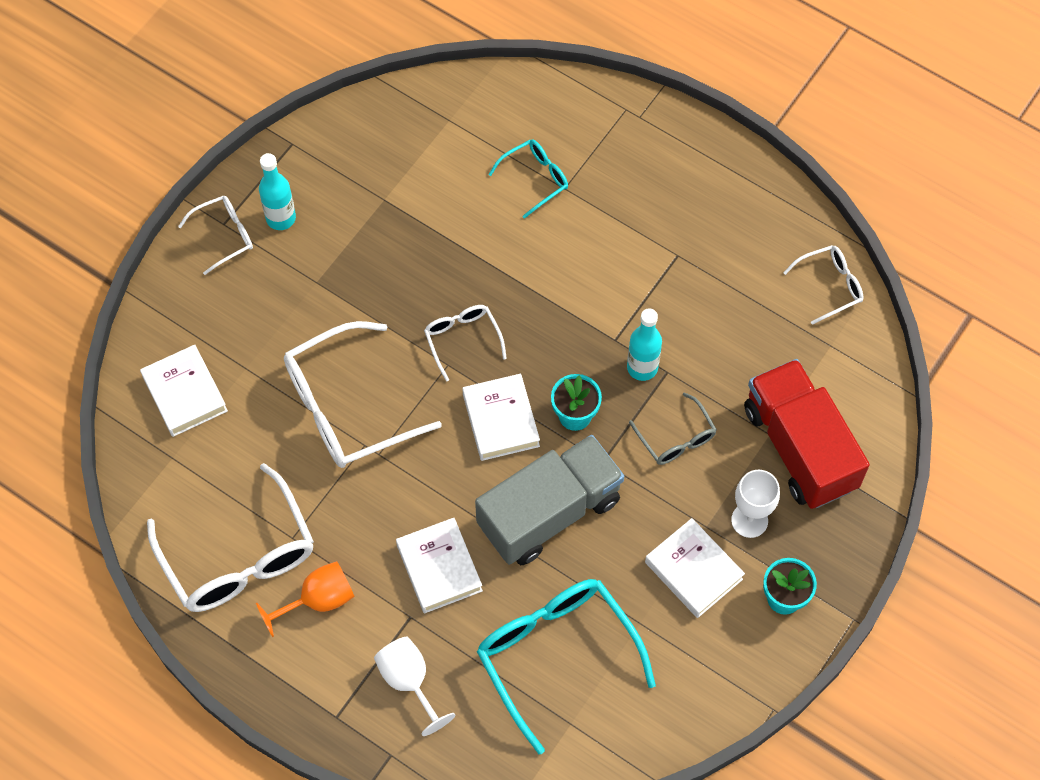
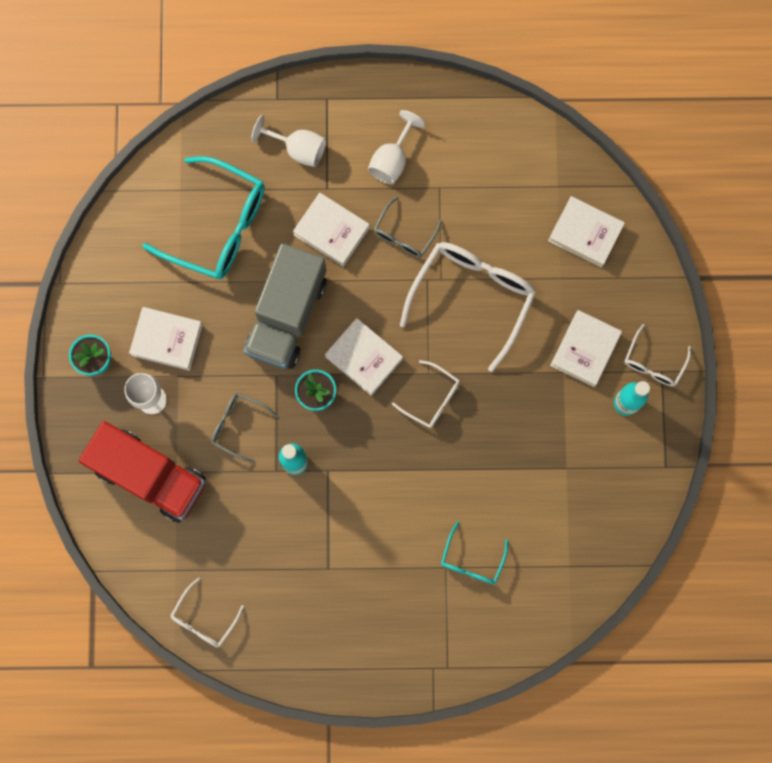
camera: 145 degrees right, 15 degrees up
(239, 557) = (462, 153): white glasses -> none
(278, 288) = (585, 349): none -> white book
(318, 600) = (392, 160): orange goblet -> white goblet
(367, 514) = (404, 235): none -> grey glasses

